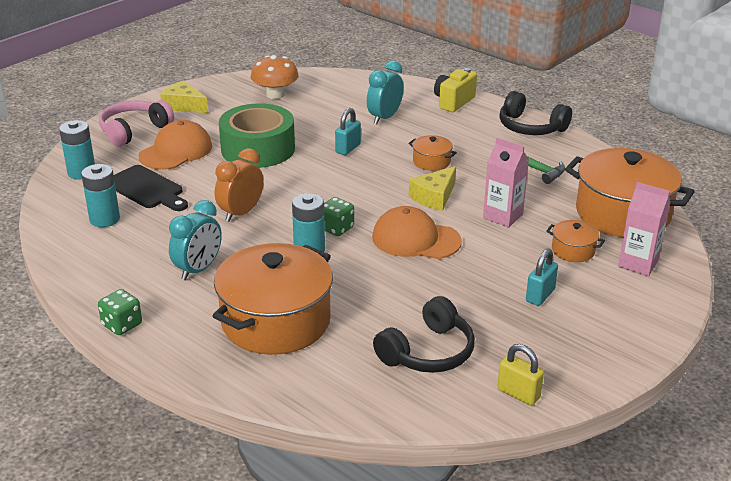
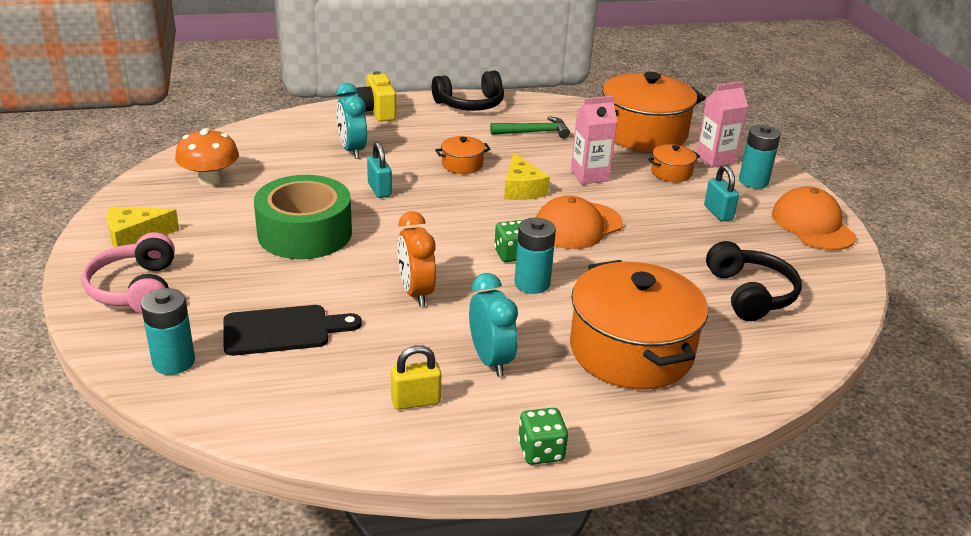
camera: 55 degrees left, 0 degrees up
(104, 219) = (307, 384): turquoise battery -> turquoise battery (753, 181)
(176, 151) = (229, 280): orange cap -> orange cap (812, 225)
(518, 394) = (838, 280): yellow padlock -> yellow padlock (416, 401)

